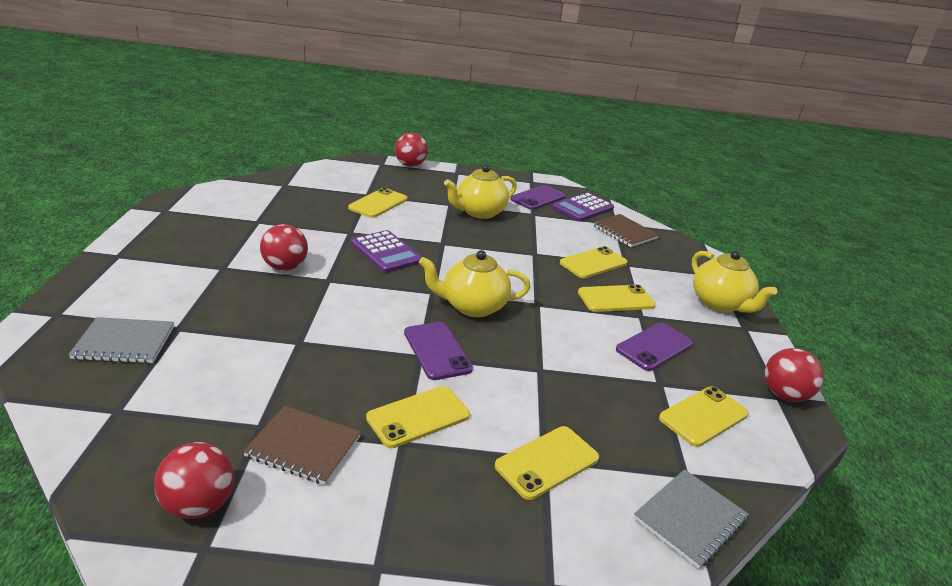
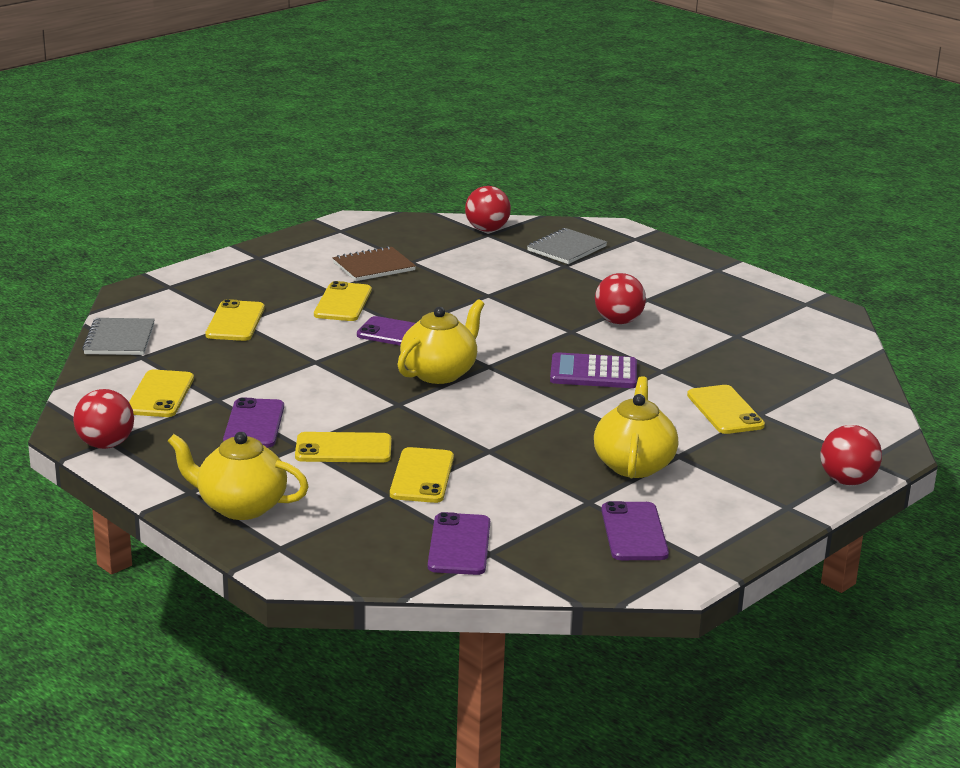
camera: 135 degrees right, 5 degrees down
(199, 505) = (372, 235): red ball -> red ball (487, 230)
(582, 208) = (563, 553): purple calculator -> none
(616, 299) = (343, 449): yellow phone -> yellow phone turned 60 degrees clockwise
(624, 232) = (459, 545): brown notebook -> purple phone

